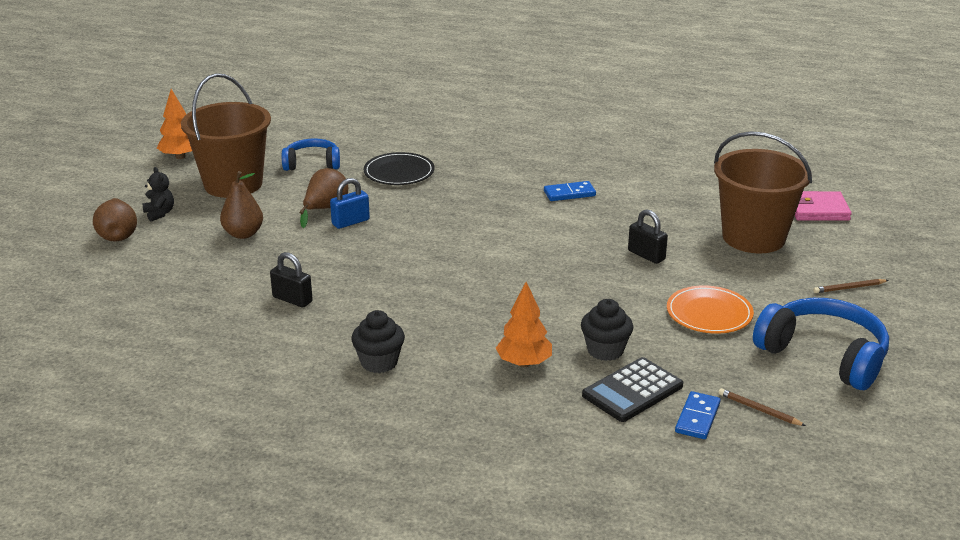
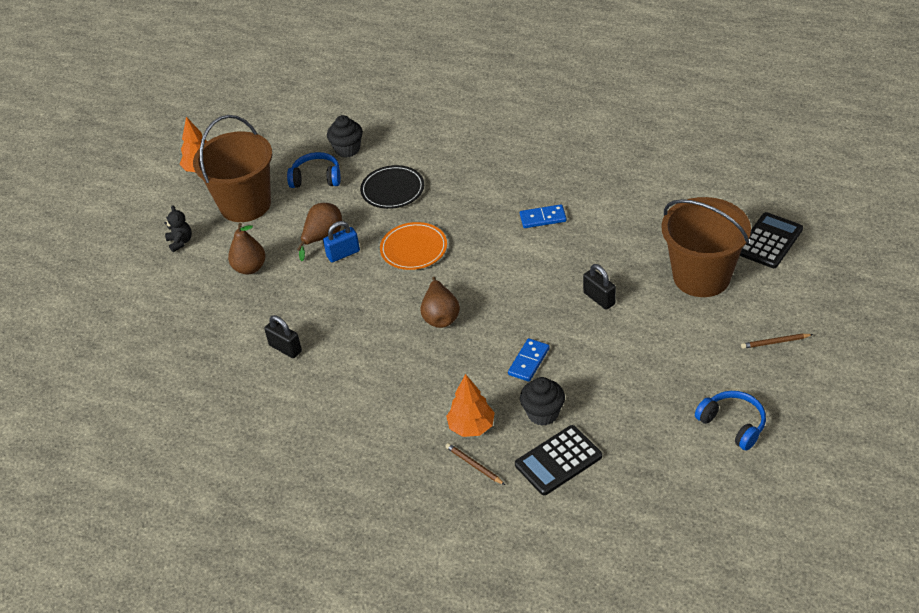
camera: 10 degrees right, 15 degrees up
(118, 235) = (144, 268): brown pear -> brown pear (440, 316)
(379, 362) = (350, 423): black cupcake -> black cupcake (347, 149)
(697, 418) = (607, 493): blue domino -> blue domino (528, 361)
(709, 313) = (642, 371): orange plate -> orange plate (413, 248)
(759, 410) = (662, 485): brown pencil -> brown pencil (474, 465)
(818, 210) = (769, 241): pink wallet -> black calculator
(823, 356) = (732, 424): blue headphones -> blue headphones, size x0.60

